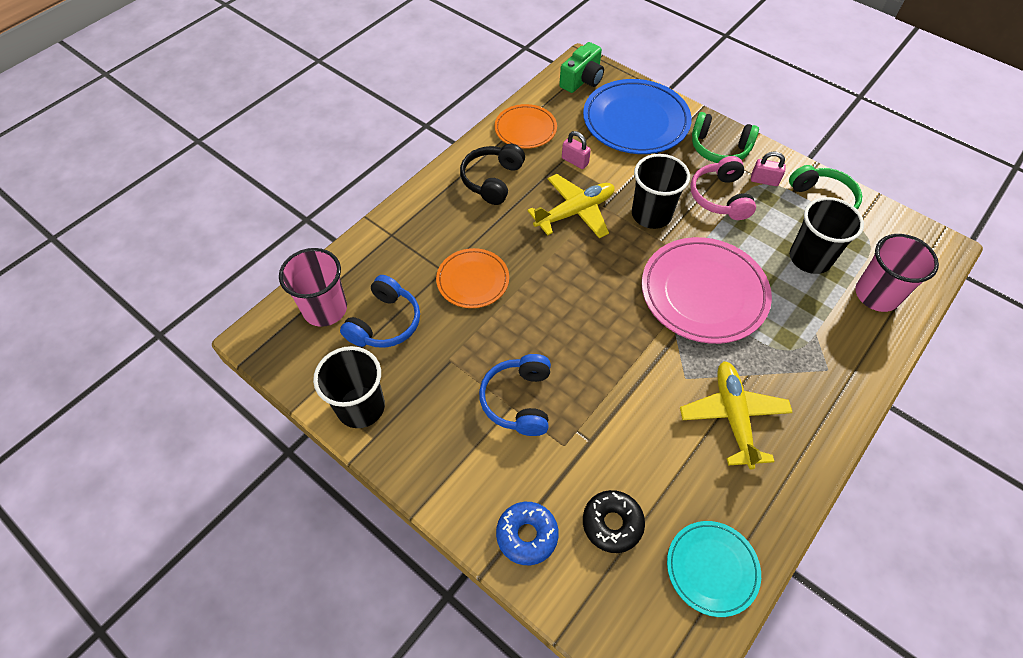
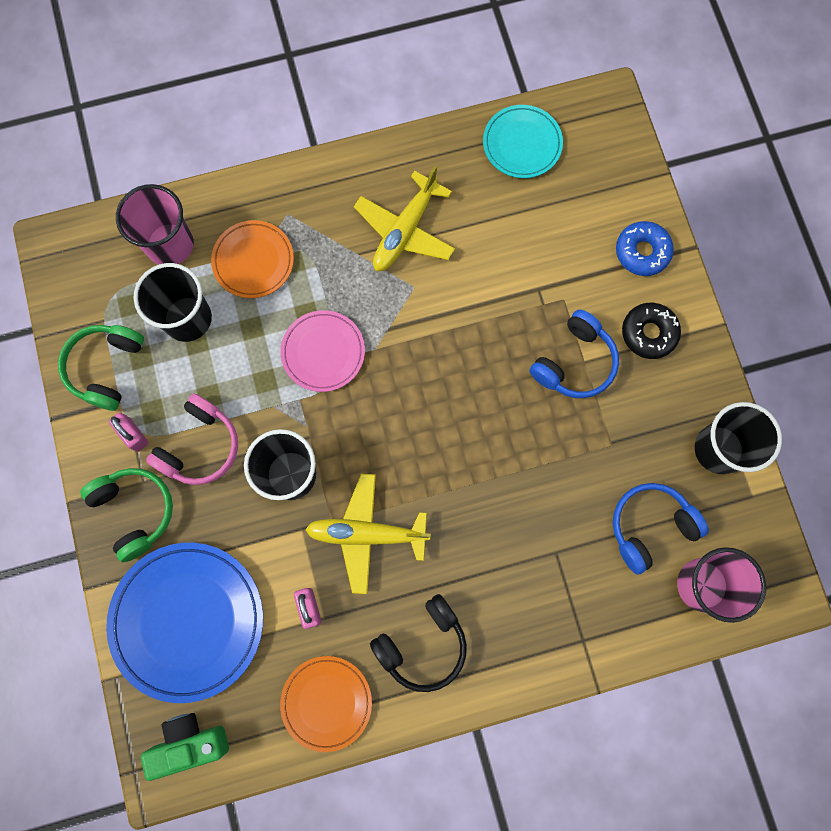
camera: 145 degrees left, 20 degrees up
(473, 280) = (533, 519): orange plate -> orange plate (253, 261)
(612, 523) = (570, 218): black donut -> black donut (648, 333)
(703, 293) = (323, 352): pink plate -> pink plate, size x0.58

